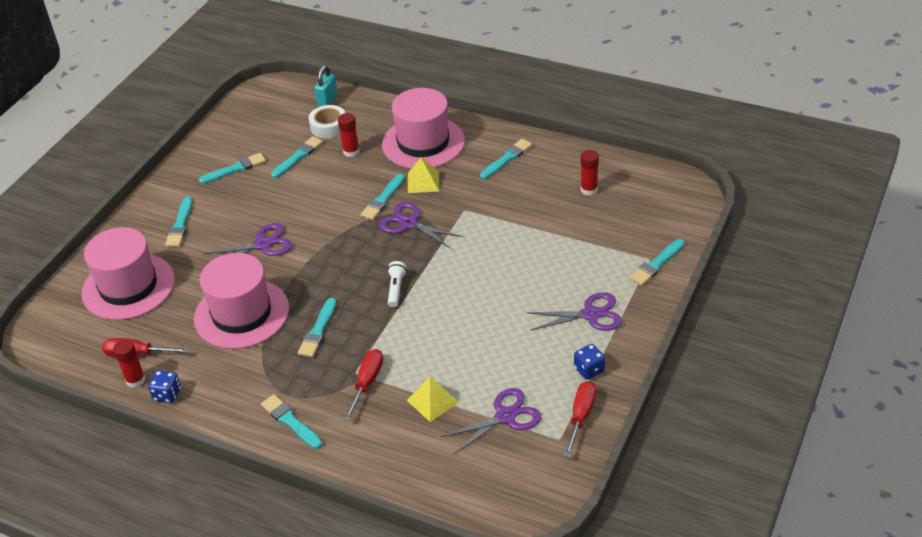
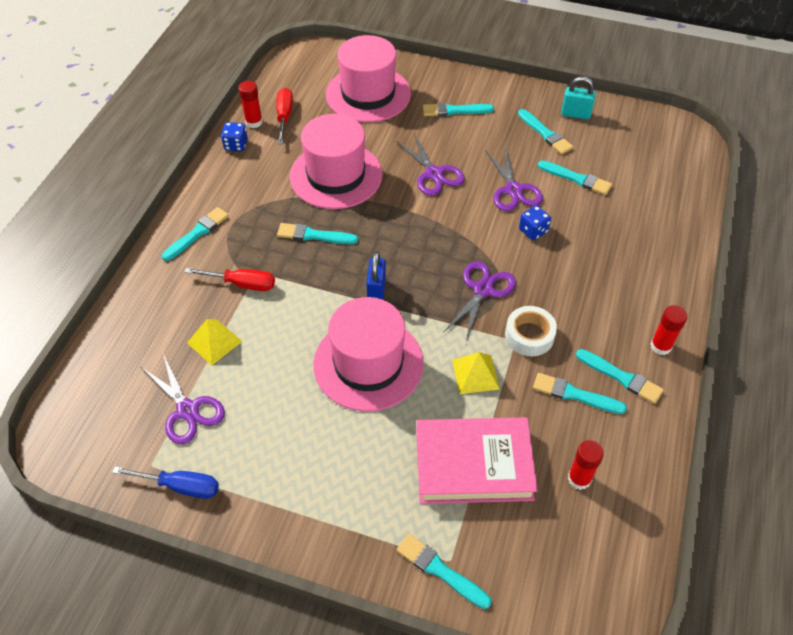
camera: 80 degrees right, 10 degrees up
(327, 101) = (683, 188): turquoise padlock -> turquoise padlock (575, 114)
(328, 126) = (636, 196): white tape -> white tape (529, 335)
(351, 151) = (596, 222): red glue stick -> red glue stick (660, 346)
(383, 199) = (520, 261): turquoise brush -> turquoise brush (575, 394)
(396, 289) = (376, 291): white flashlight -> blue padlock
(423, 143) = (630, 286): pink hat -> pink hat (368, 363)
(423, 182) = (558, 295): yellow pyramid -> yellow pyramid (475, 374)
(573, 241) = (473, 464): none -> pink book
(581, 417) = (180, 486): red screwdriver -> blue screwdriver
(589, 370) = (252, 492): blue dice -> blue dice (533, 231)
(591, 314) = (343, 490): purple scissors -> purple scissors (513, 190)

